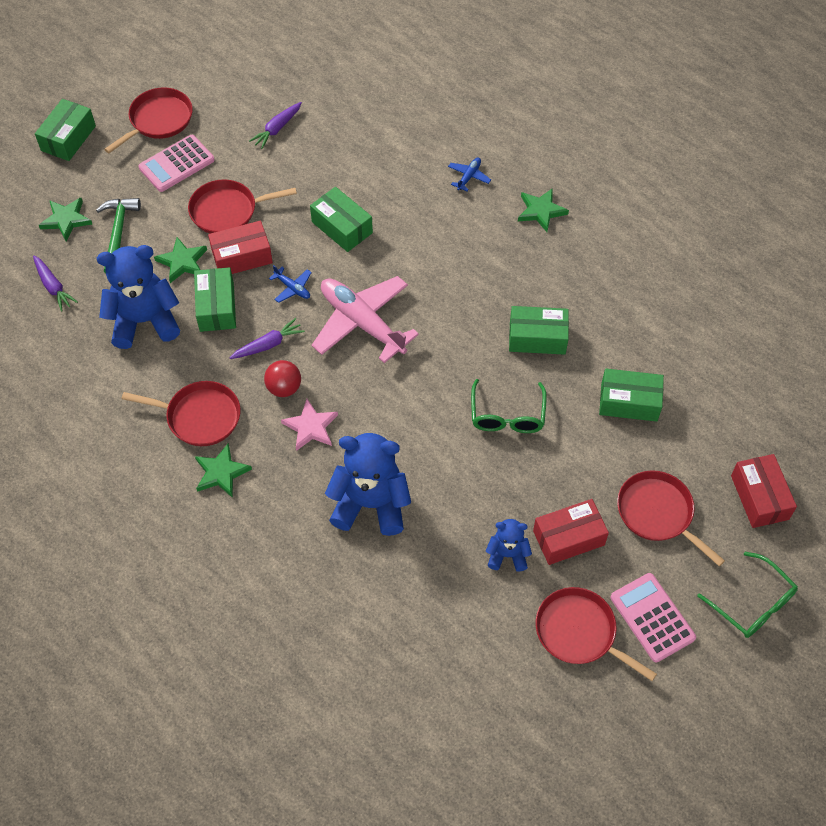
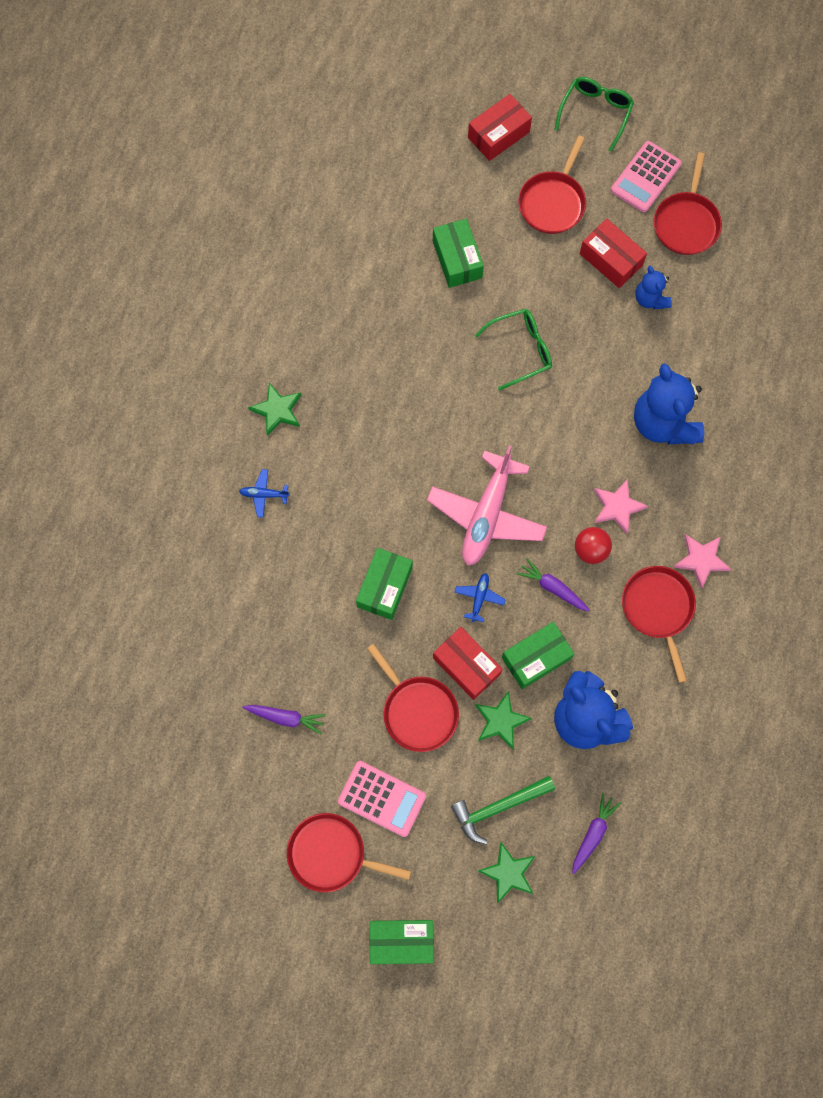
camera: 115 degrees left, 15 degrees up
(221, 472) = (701, 560): green star -> pink star
(537, 338) = (427, 357): green box -> none

